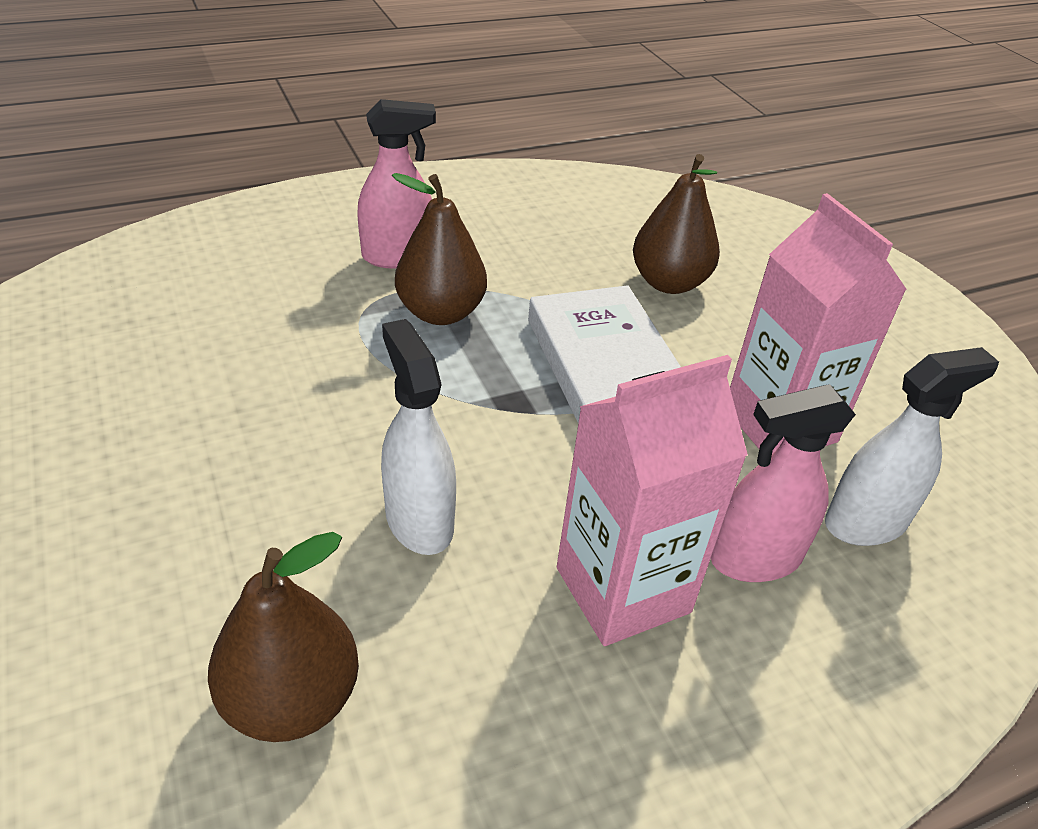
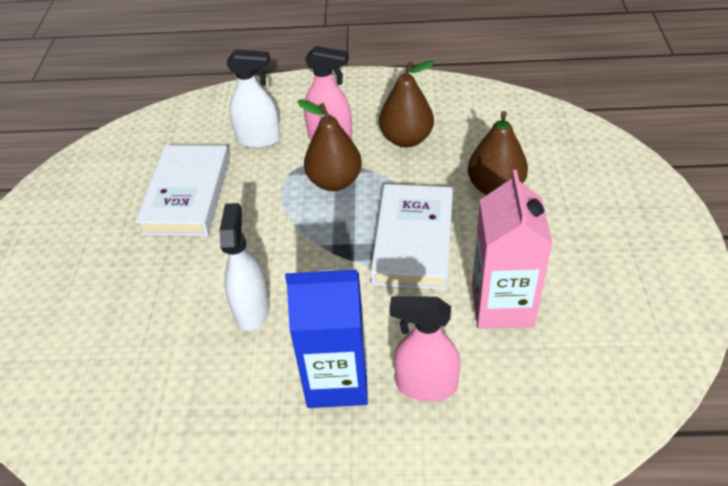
camera: 30 degrees right, 5 degrees up
(203, 373) = (187, 195): none -> white book
(291, 699) = (145, 385): brown pear -> brown pear (406, 139)
(623, 590) = (337, 380): pink carton -> blue carton
(866, 523) = (513, 384): white spray bottle -> white spray bottle (259, 139)

